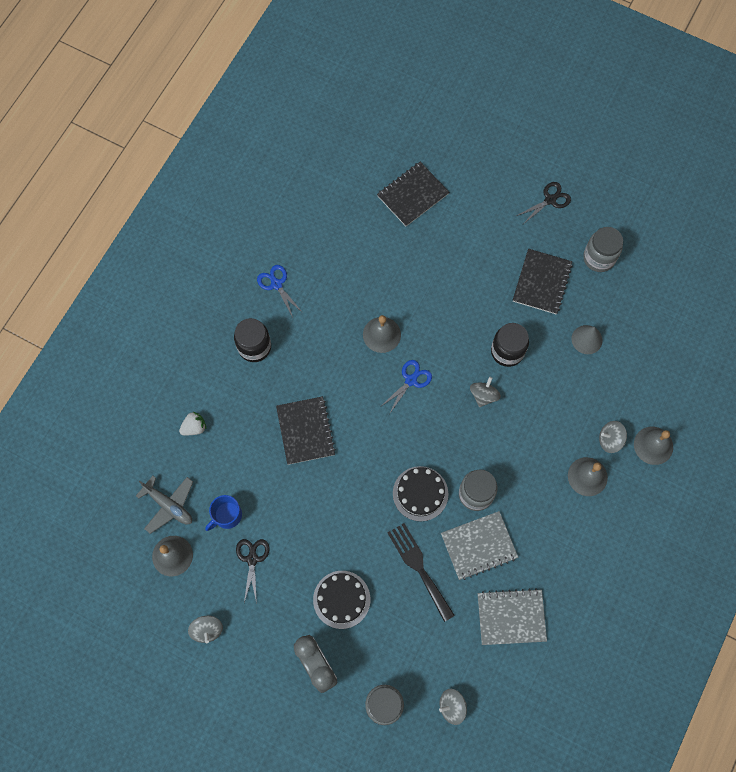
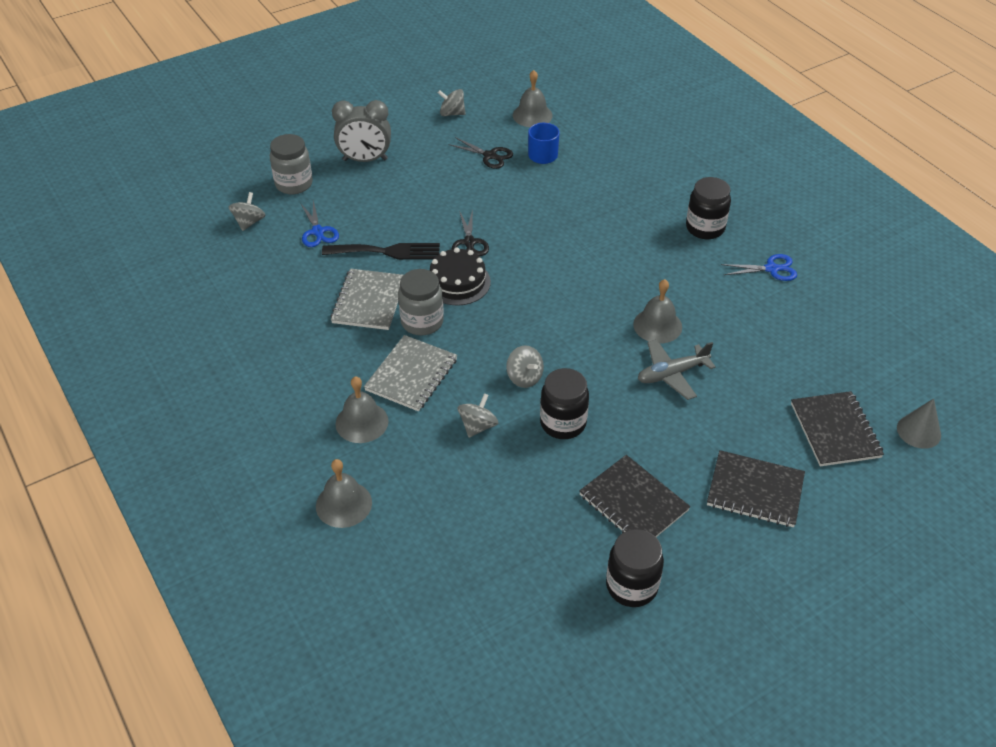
camera: 120 degrees right, 25 degrees down
(169, 505) = (579, 127): grey plane -> grey plane (672, 374)
(194, 427) = (644, 163): white strawberry -> none
(305, 431) = (587, 230): black notebook -> black notebook (755, 490)
(341, 599) = (405, 193): black cake -> none
(411, 380) = (586, 326): blue scissors -> blue scissors (318, 231)
(511, 617) = (282, 293): grey notebook -> grey notebook (411, 375)
(550, 200) = (755, 576): black scissors -> black scissors (469, 242)
(587, 339) = (524, 509): grey cone -> grey cone (918, 431)
(599, 258) = (631, 586): grey jar -> black jar
(610, 440) = (384, 465): grey spinning top -> grey spinning top (478, 426)

